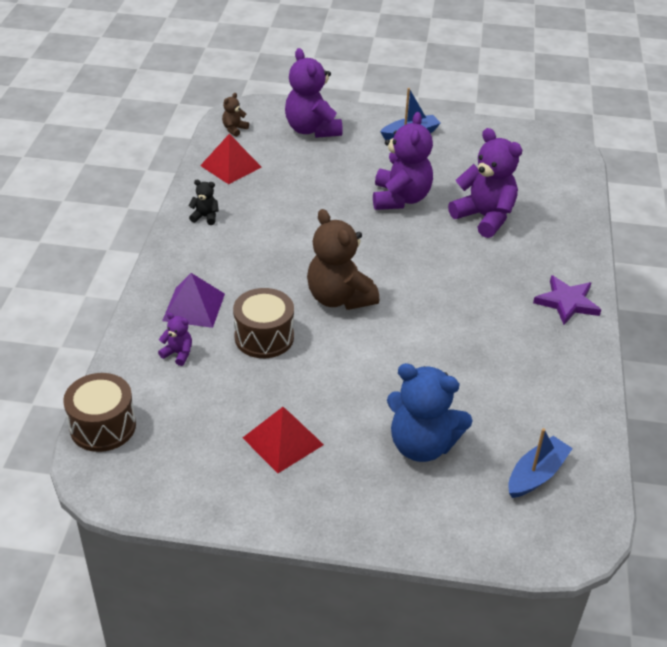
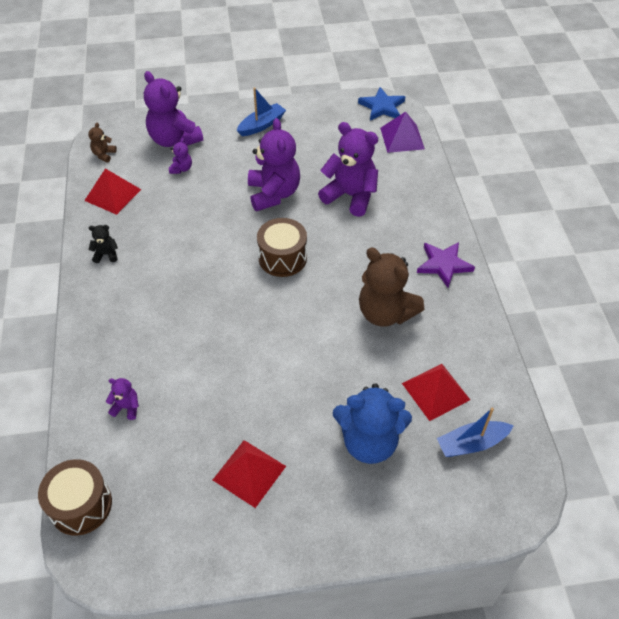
camera: 15 degrees left, 10 degrees up
(194, 307) = (125, 353): purple pyramid -> purple pyramid (402, 138)
(264, 337) = (199, 368): brown drum -> brown drum (282, 258)
(310, 157) = (181, 169): none -> purple teddy bear
(339, 298) = (252, 310): brown teddy bear -> brown teddy bear (385, 313)
(513, 417) = (435, 391): none -> red pyramid
(536, 474) = (471, 443): blue boat -> blue boat turned 135 degrees counterclockwise
(551, 142) = (382, 107): none -> blue star

